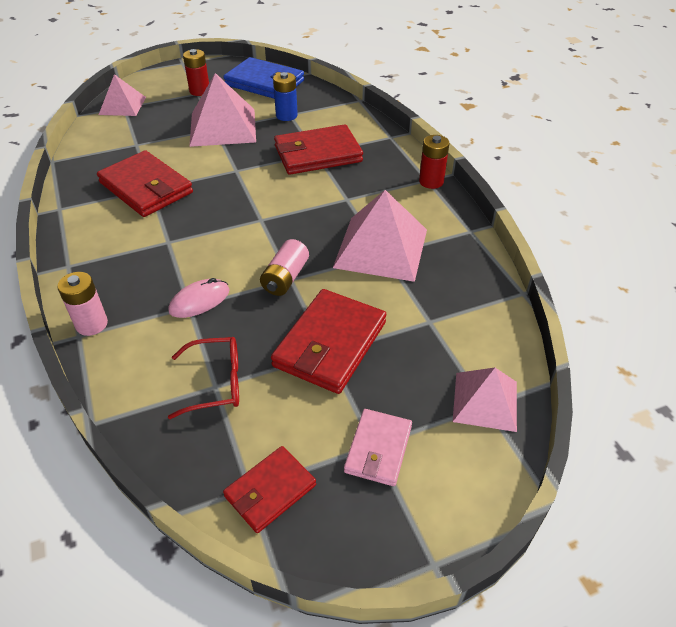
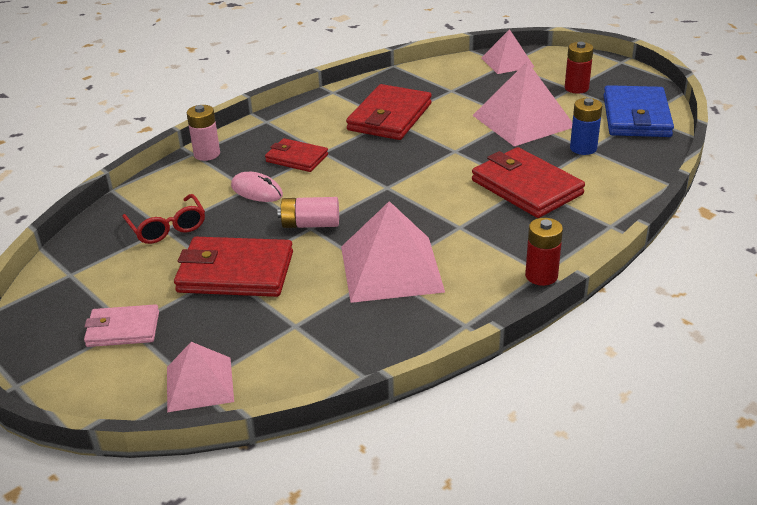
camera: 70 degrees right, 10 degrees down
(270, 491) = (69, 285): red wallet -> red wallet (296, 158)

